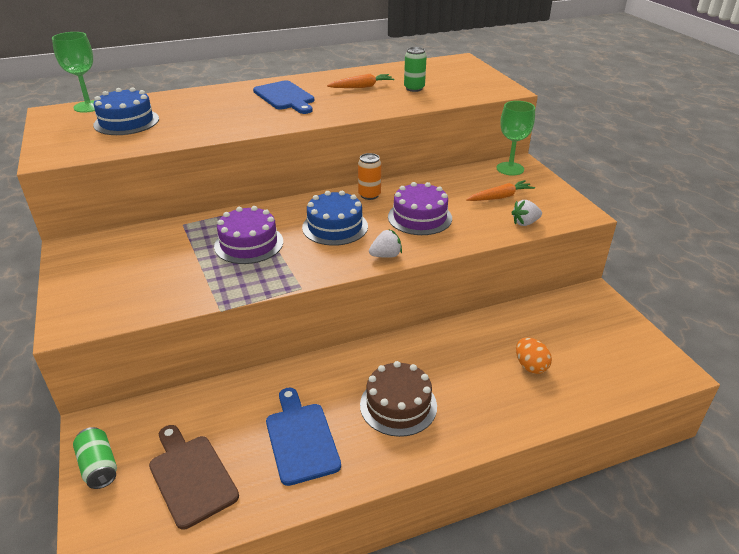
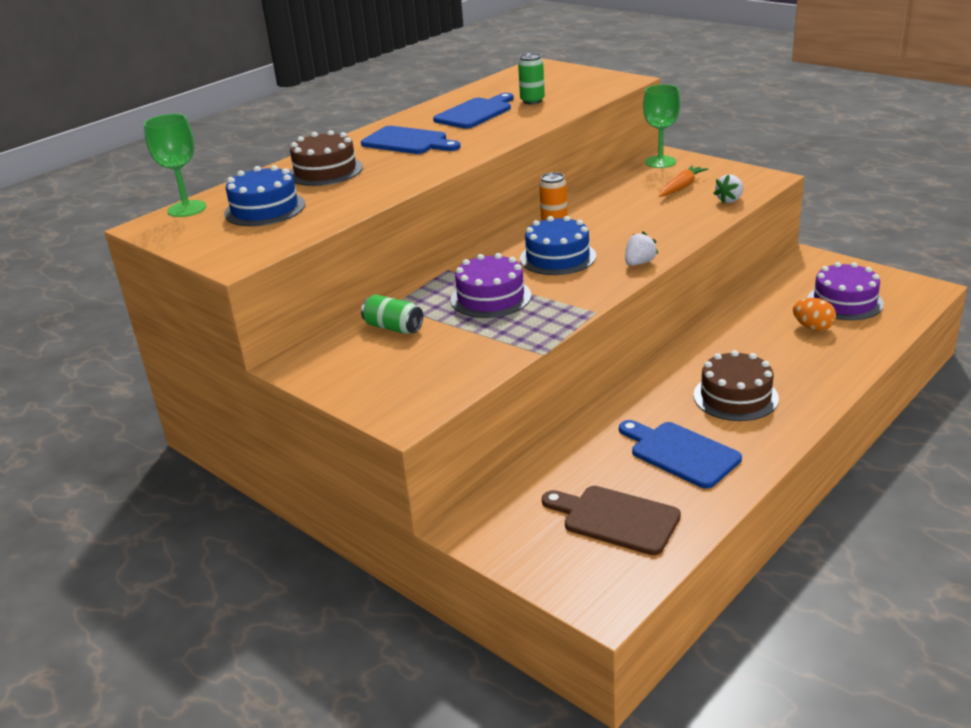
camera: 25 degrees left, 5 degrees down
(99, 466) = (515, 551): green can -> green can (393, 327)
(203, 104) = (325, 171): none -> brown cake
(362, 87) = (475, 113): orange carrot -> blue cutting board
(419, 217) = (629, 225): purple cake -> purple cake (844, 302)

